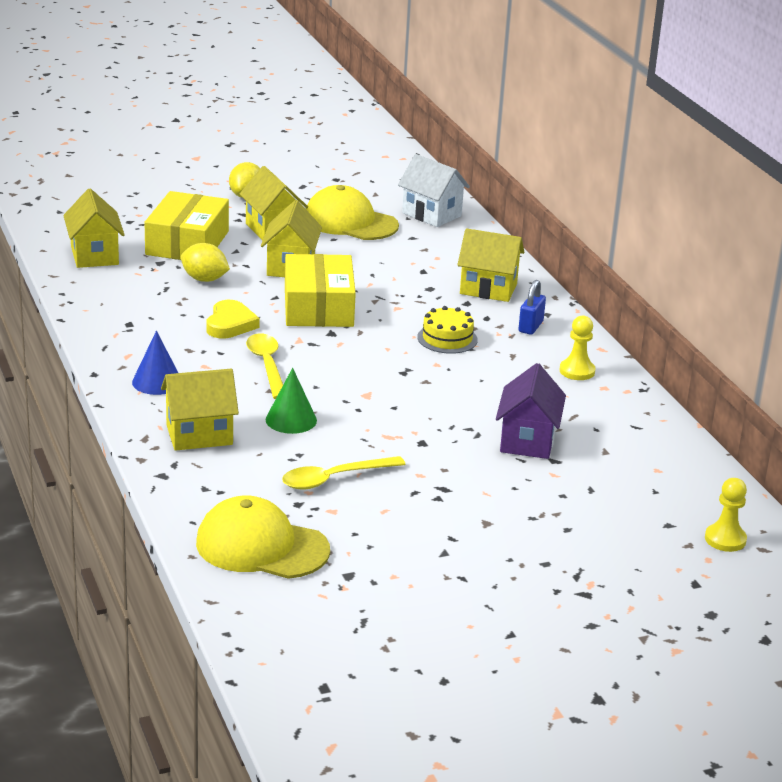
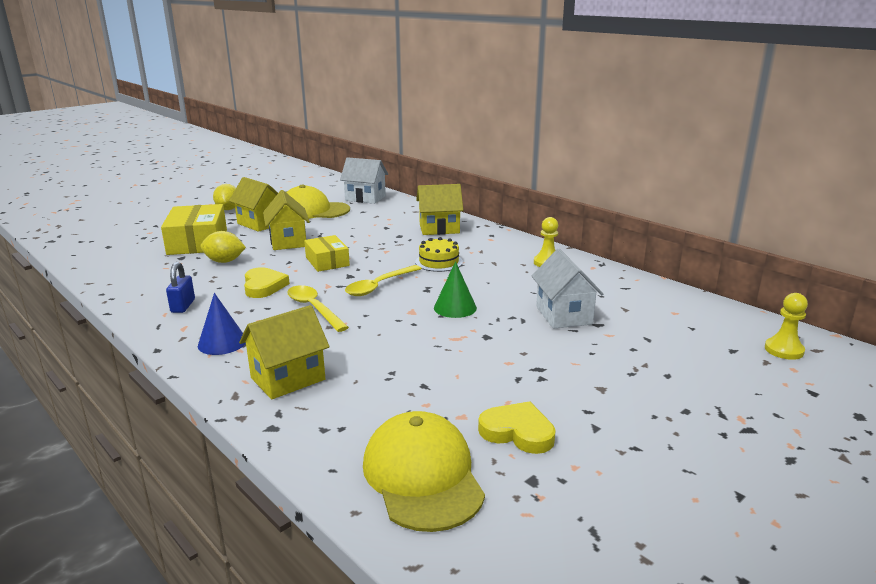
camera: 20 degrees left, 5 degrees down
(94, 255) = (122, 263): yellow house -> none
(261, 546) = (422, 476): yellow cap -> yellow cap turned 75 degrees clockwise
(291, 420) = (364, 345): green cone -> green cone (455, 308)
(318, 307) = (327, 261): yellow box -> yellow box, size x0.61
(334, 479) = (440, 385): yellow spoon -> yellow spoon (379, 286)
(370, 537) = (517, 432): none -> yellow heart
(527, 441) = (563, 315): purple house -> white house
(530, 327) = (488, 244): blue padlock -> blue padlock (183, 306)

